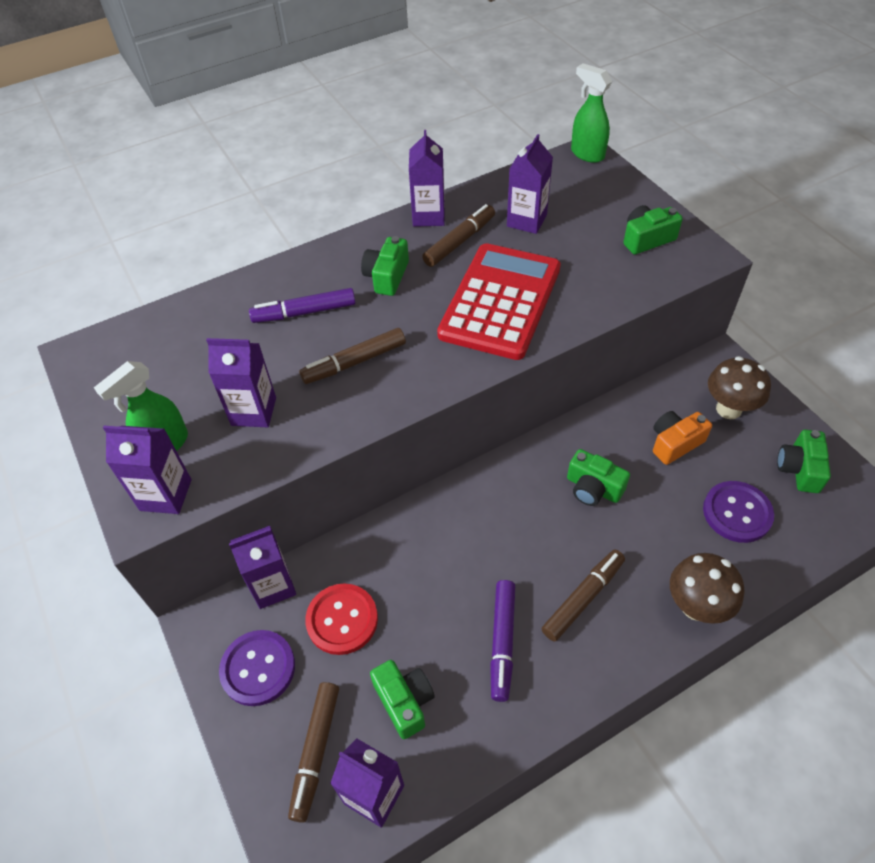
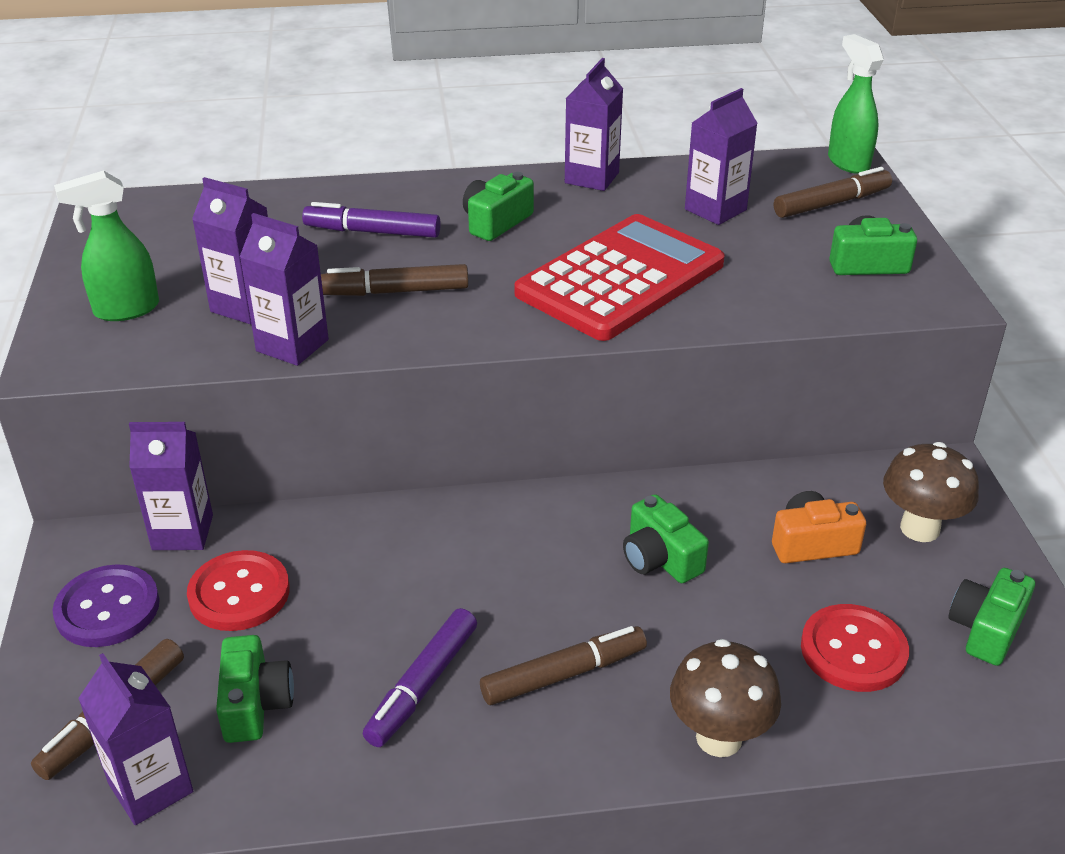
camera: 20 degrees right, 15 degrees down
(166, 495) = (92, 353): purple carton -> purple carton (292, 345)
(459, 241) = (612, 210): brown marker -> brown marker (831, 203)
(737, 513) = (853, 650): purple button -> red button

